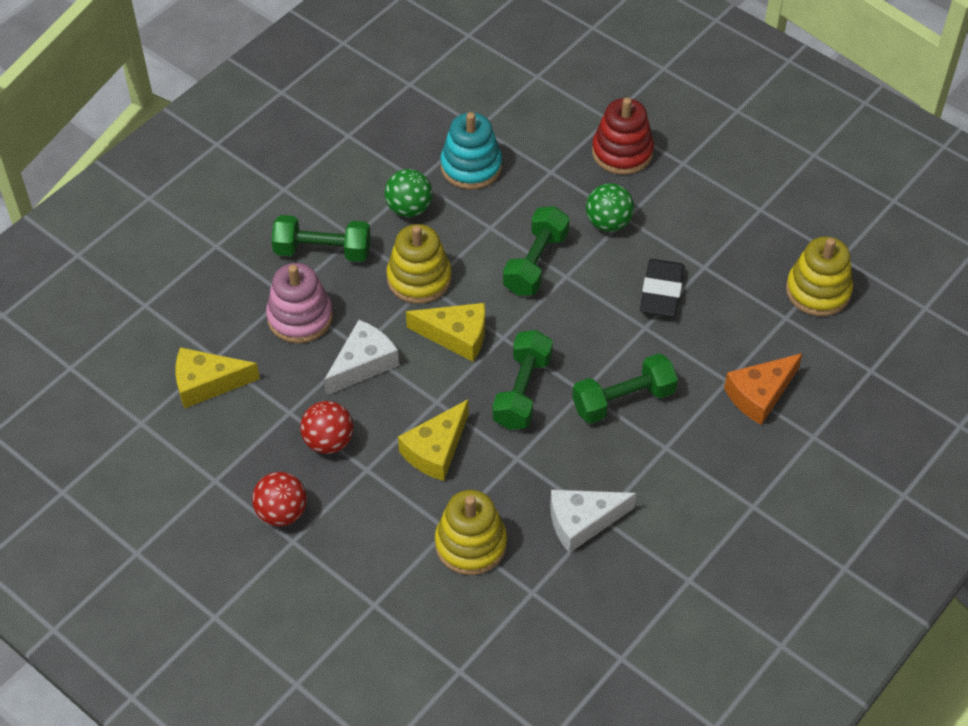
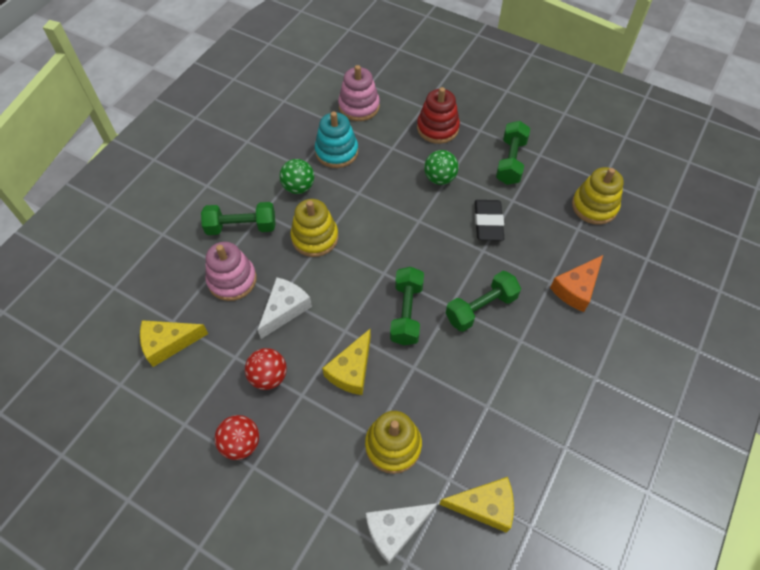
camera: 10 degrees left, 5 degrees up
(456, 336) = (350, 277): yellow cheese -> yellow cheese (484, 506)
(515, 106) = (359, 106): none -> pink stacking toy
(536, 263) = (396, 214): green dumbbell -> green dumbbell (510, 161)
(582, 522) = (474, 412): white cheese -> white cheese (395, 530)

